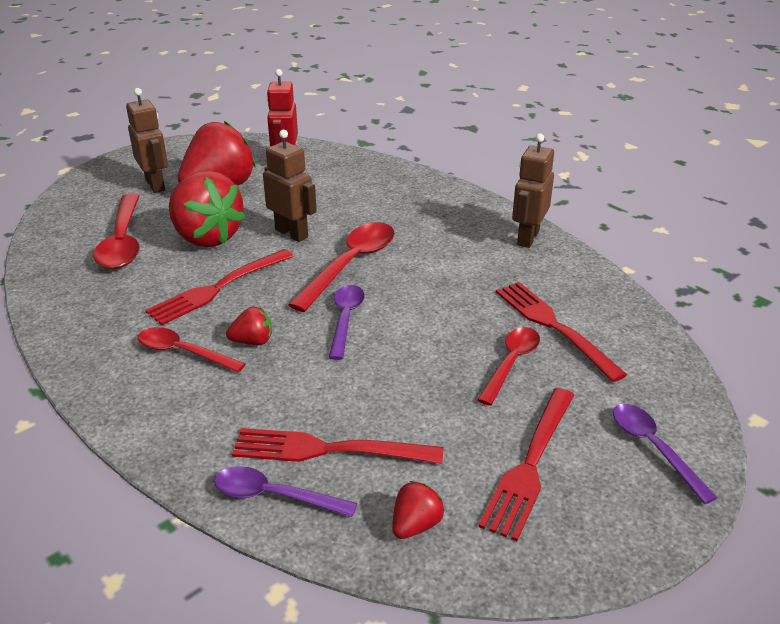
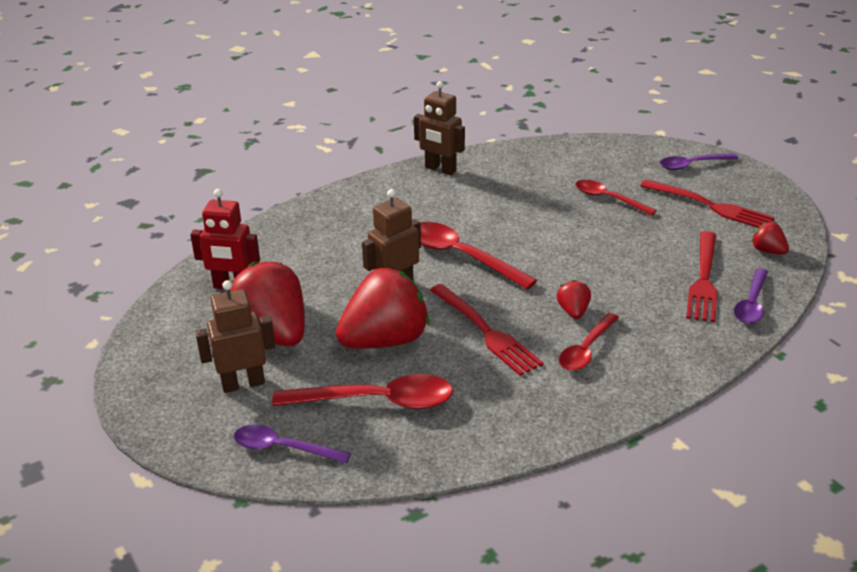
camera: 80 degrees left, 0 degrees up
(345, 319) = (545, 264): purple spoon -> purple spoon (282, 448)
(554, 326) = (566, 177): red fork -> none

